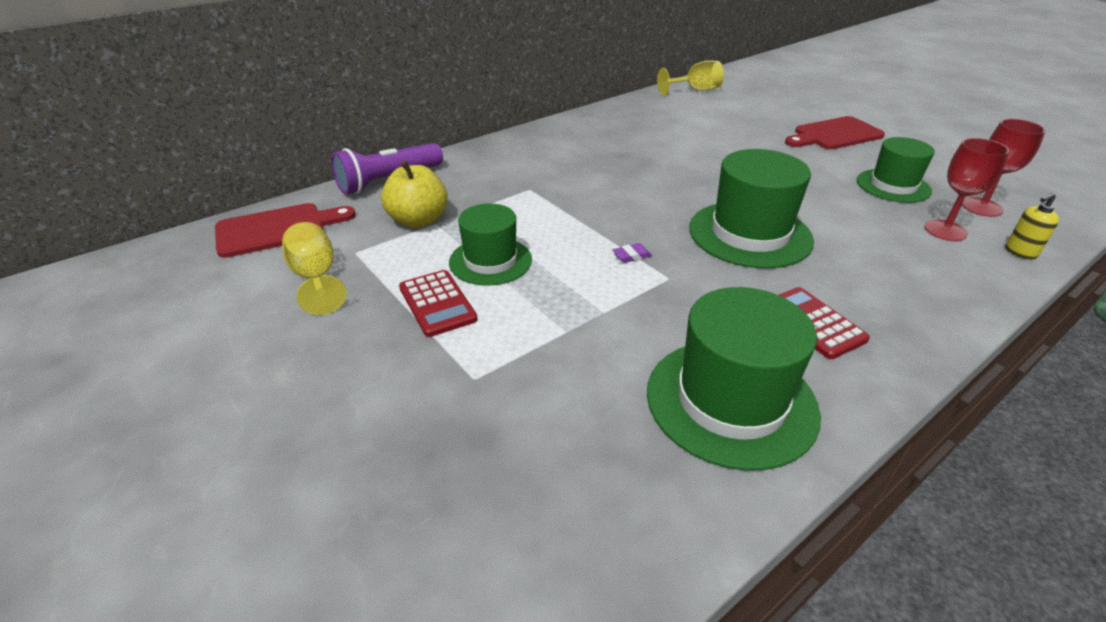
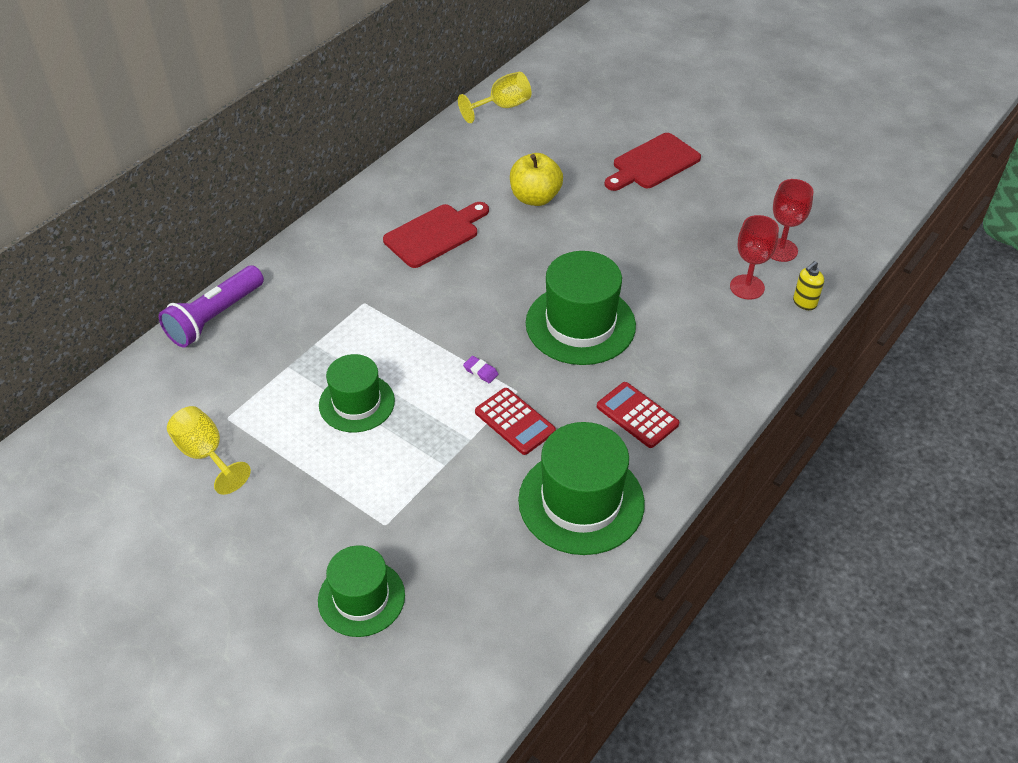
camera: 15 degrees left, 10 degrees up
(277, 229) = (135, 405): red cutting board -> red cutting board (435, 234)
(418, 220) = (270, 366): yellow apple -> yellow apple (535, 198)
(437, 303) = (327, 460): red calculator -> red calculator (514, 422)
(631, 256) = (480, 371): purple eraser -> purple eraser turned 75 degrees clockwise
(893, 186) = (706, 234): green hat -> green hat (361, 598)

